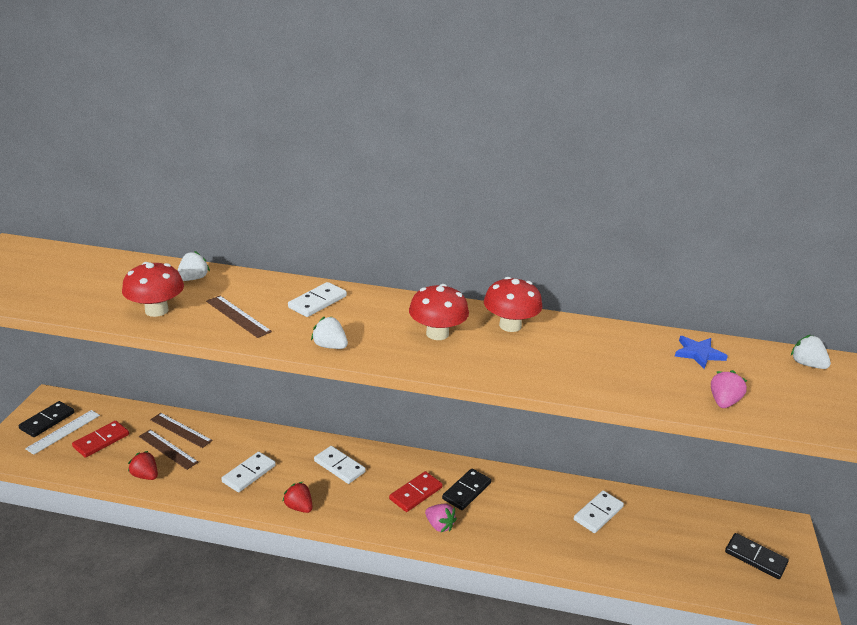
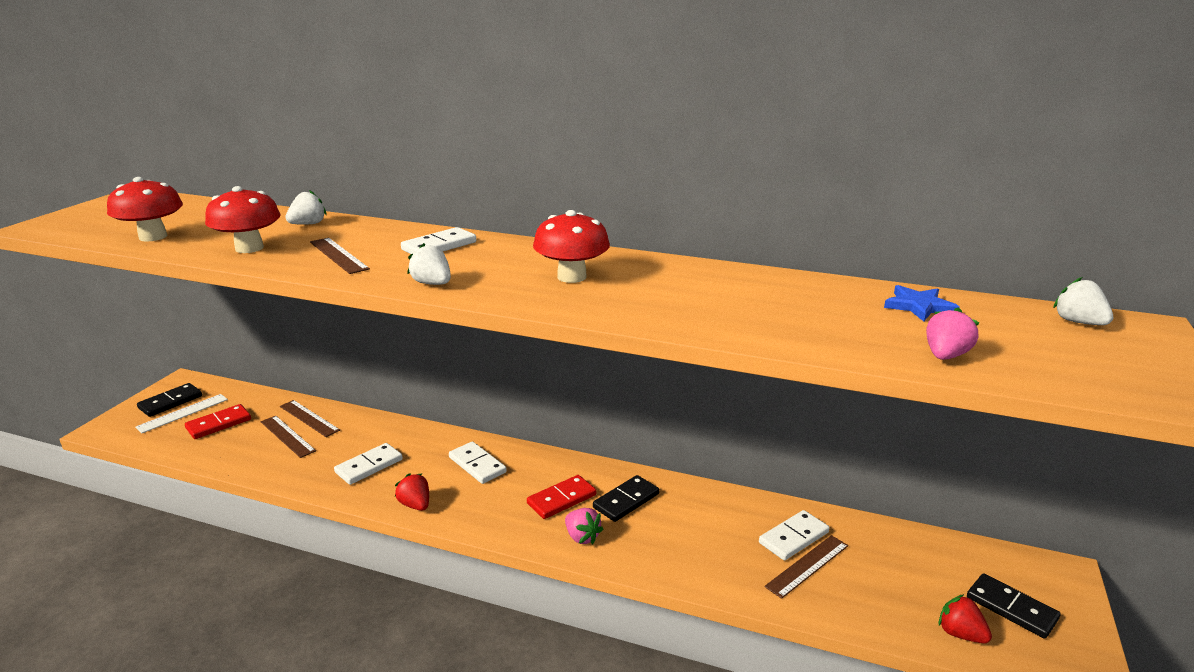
camera: 10 degrees right, 5 degrees down
(145, 475) = (252, 461): red strawberry -> red strawberry (960, 634)
(510, 325) = (668, 272): red mushroom -> red mushroom (153, 237)
(611, 536) = (807, 566): none -> brown ruler

